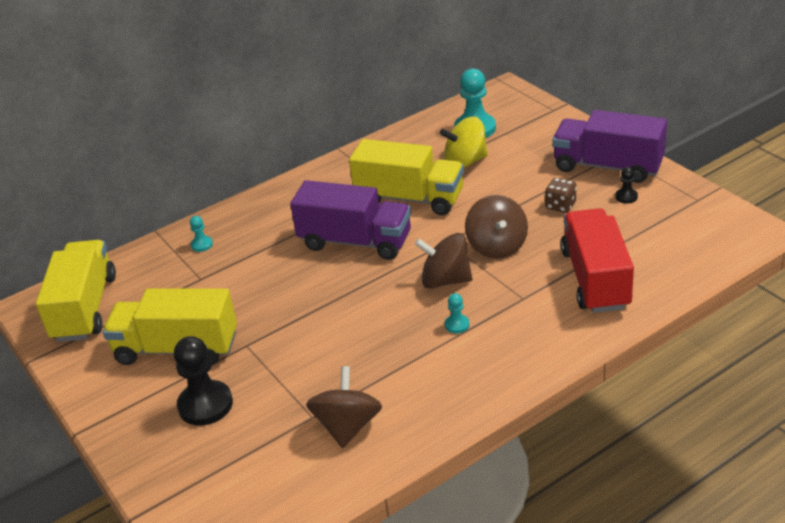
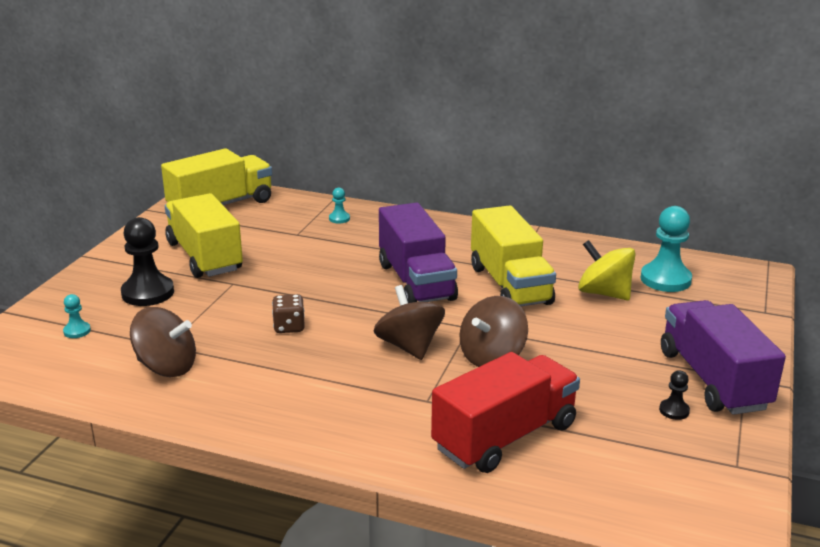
camera: 50 degrees right, 10 degrees down
(347, 426) = (166, 367): brown spinning top -> brown spinning top turned 45 degrees clockwise
(457, 325) = (350, 375): turquoise pawn -> turquoise pawn (77, 331)
(560, 206) = (603, 372): brown dice -> brown dice (289, 327)

